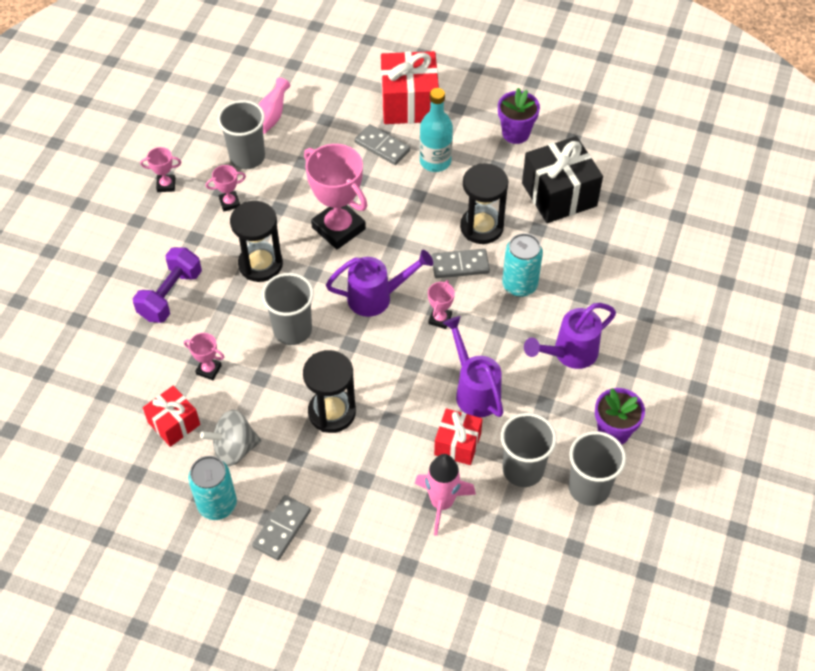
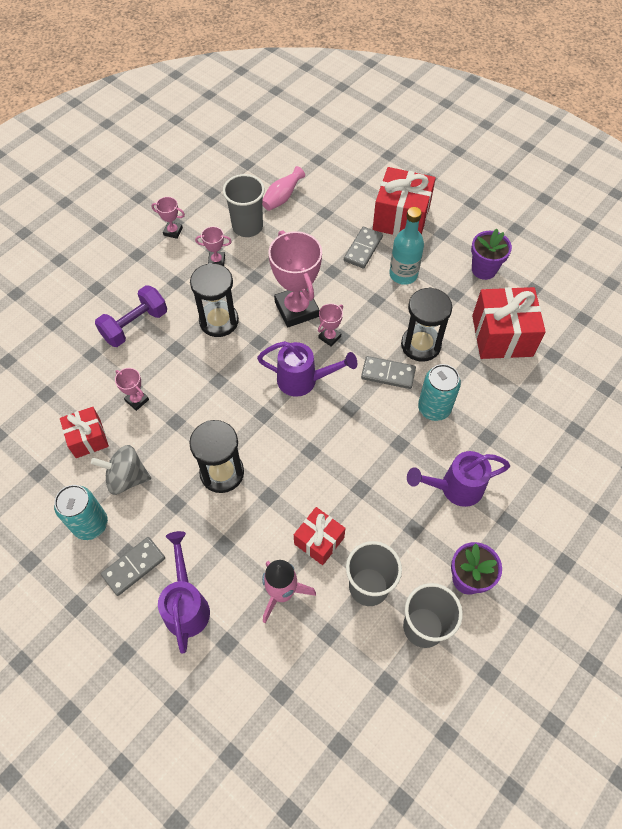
camera: 20 degrees right, 5 degrees up
(292, 330) = (220, 387): grey cup -> none
(382, 147) = (363, 249): grey domino -> grey domino turned 60 degrees clockwise
(440, 319) = (350, 417): pink trophy -> pink trophy (329, 337)
(474, 390) = (354, 494): purple watering can -> purple watering can (186, 604)
(559, 194) = (502, 336): black gift -> red gift

